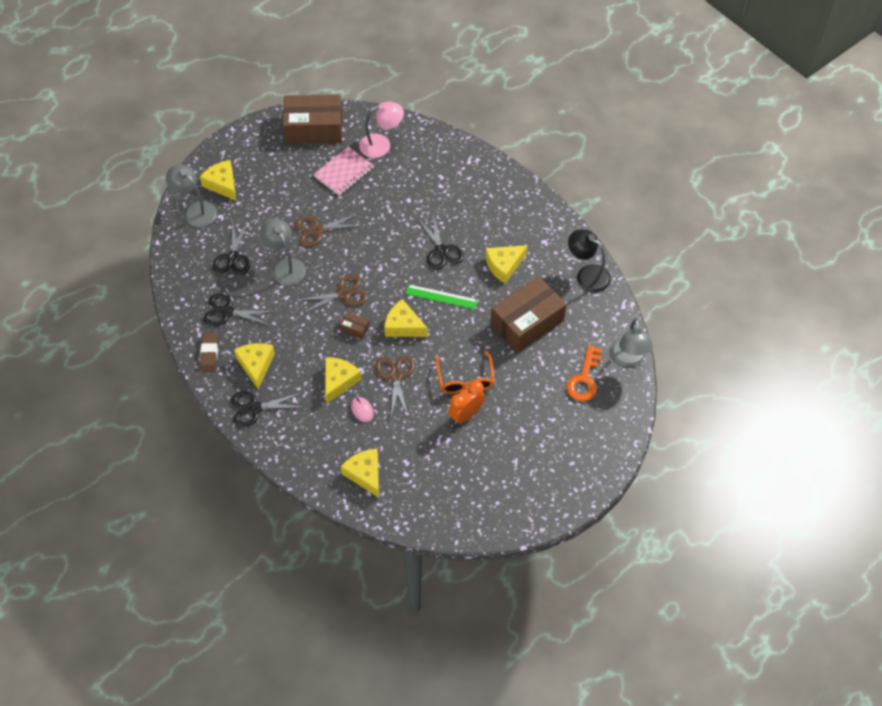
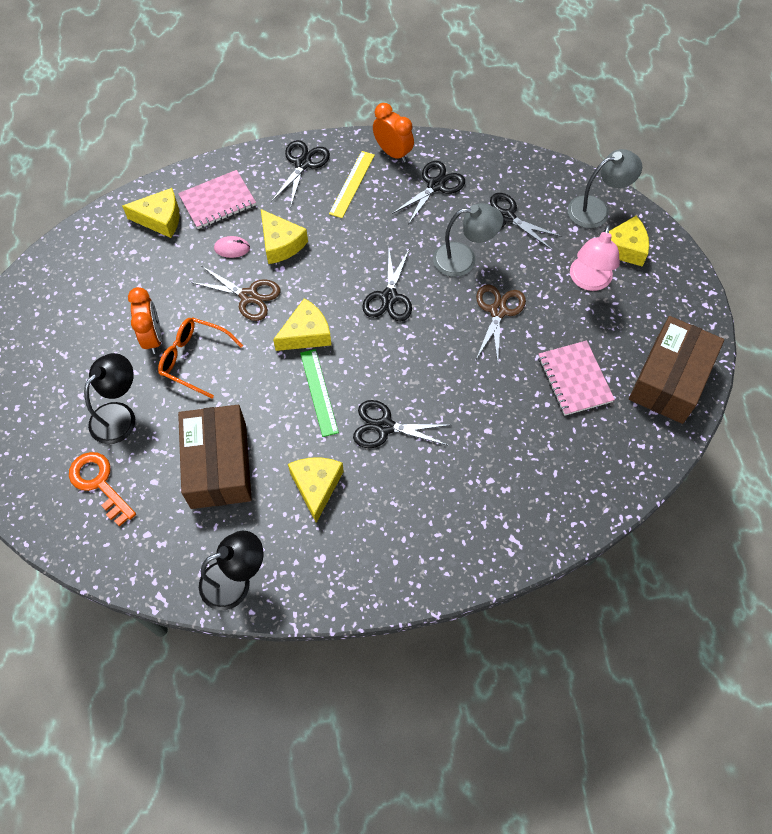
camera: 120 degrees right, 5 degrees up
(209, 354) = (393, 153): brown eraser -> orange clock
(256, 365) = (352, 184): yellow cheese -> yellow ruler
(325, 445) = (218, 201): none -> pink notebook
(344, 294) = (389, 297): brown scissors -> black scissors
(354, 328) = (336, 287): brown box -> none
(381, 145) = (600, 445): pink lamp -> pink lamp (588, 281)
(441, 297) = (319, 392): green ruler -> green ruler turned 60 degrees counterclockwise
(534, 397) = (119, 415): none -> black lamp
(628, 359) = (85, 552): grey lamp -> none

